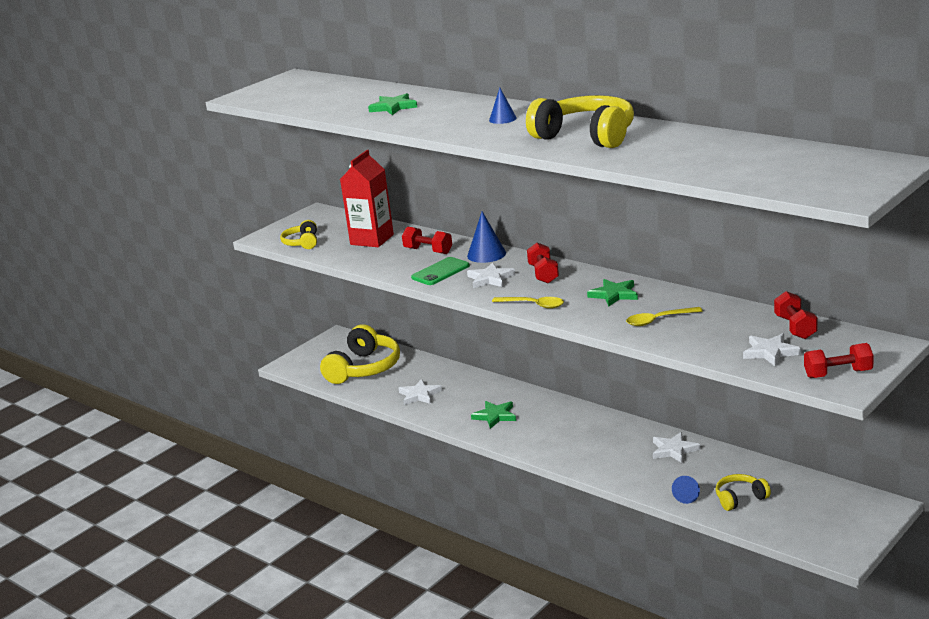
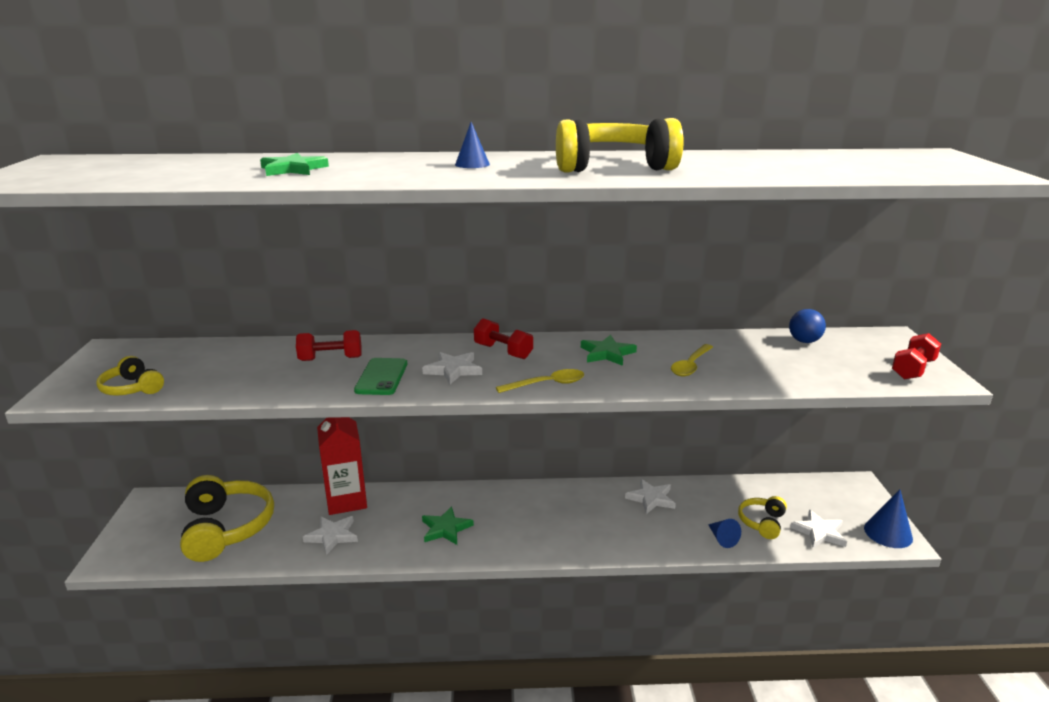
camera: 45 degrees left, 0 degrees up
(372, 240) = (235, 363): red carton -> red carton (346, 501)
(486, 254) = (408, 347): blue cone -> blue cone (888, 533)
(770, 352) = (831, 367): white star -> white star (819, 532)
(795, 327) = (804, 341): red dumbbell -> blue ball

